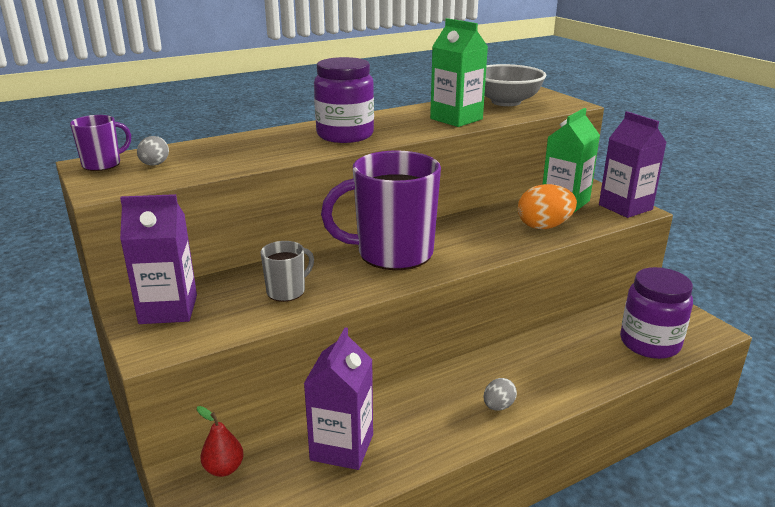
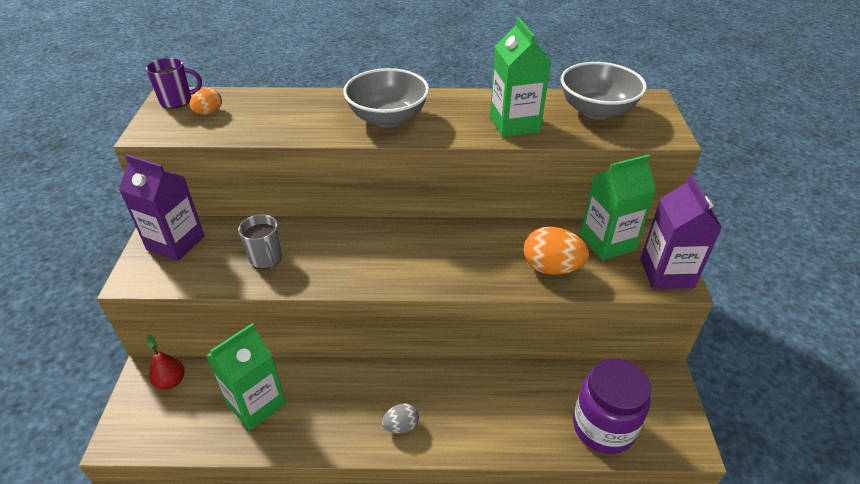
camera: 30 degrees right, 15 degrees up
(154, 165) = (209, 113): grey egg -> orange egg
(287, 291) = (266, 258): grey mug -> grey mug turned 75 degrees clockwise
(342, 447) = (256, 403): purple carton -> green carton
(345, 135) = (388, 118): purple jar -> grey bowl
(392, 253) = (382, 248): purple mug -> none

